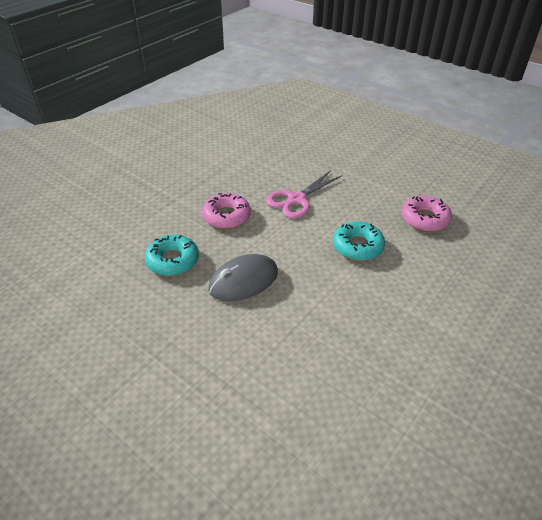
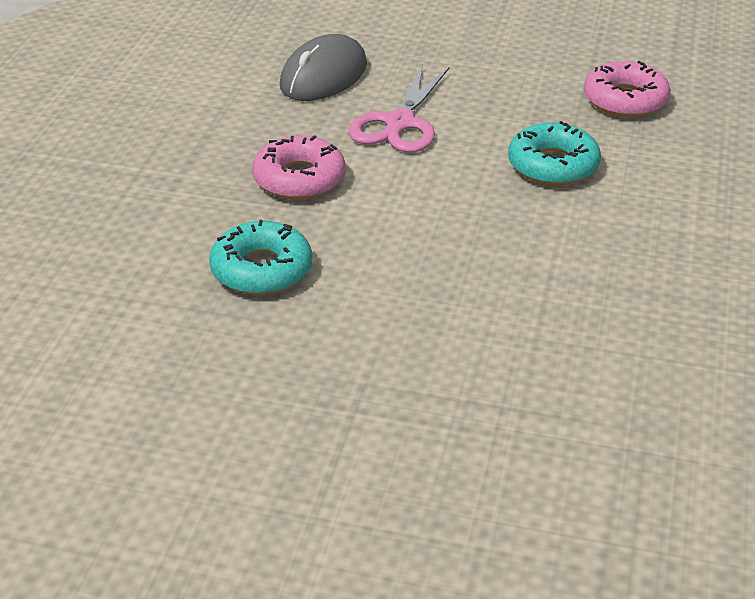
camera: 25 degrees left, 5 degrees down
(243, 281) = (410, 264): grey mouse -> grey mouse (324, 76)

